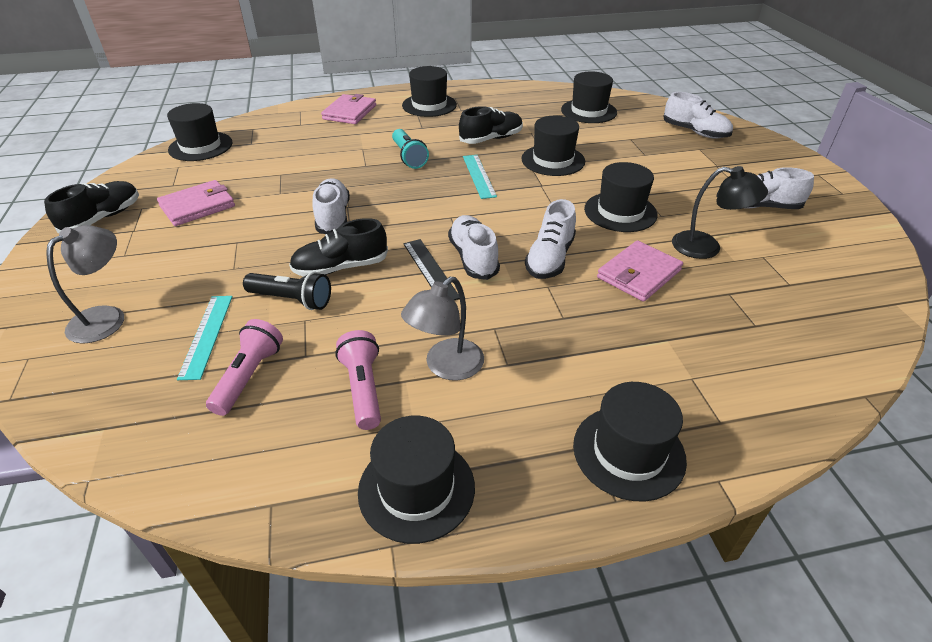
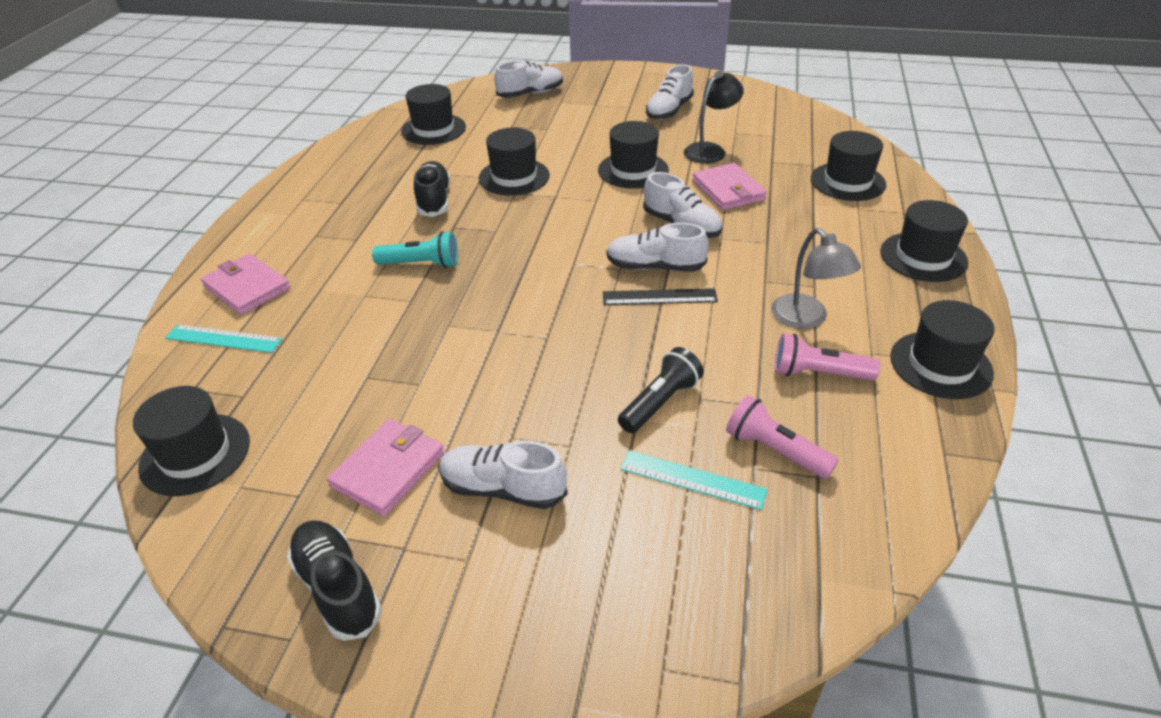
camera: 65 degrees left, 0 degrees up
(107, 317) = (612, 578): grey lamp -> none
(197, 206) = (388, 469): pink wallet -> pink wallet turned 45 degrees clockwise
(333, 217) = (513, 346): white shoe -> white shoe (503, 489)
(341, 267) = (620, 357): black shoe -> none
(429, 105) = (302, 221): black hat -> black hat (847, 182)
(479, 176) = (506, 227): turquoise ruler -> turquoise ruler (224, 338)

